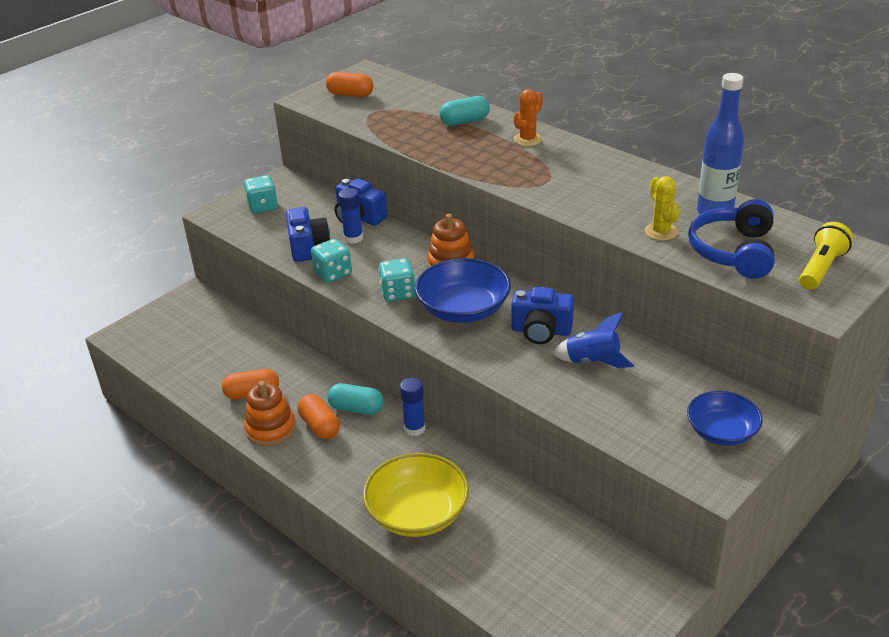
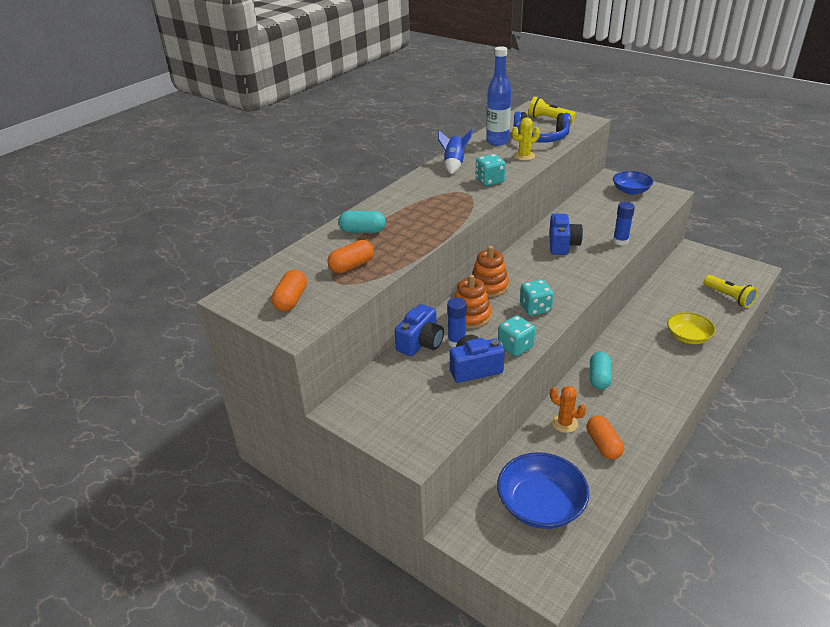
camera: 95 degrees left, 0 degrees up
(263, 206) = (400, 415): turquoise dice -> turquoise dice (489, 181)
(270, 429) = (641, 424): orange stacking toy -> orange stacking toy (470, 316)
(320, 426) = (626, 395): orange capsule -> orange capsule (352, 266)
(414, 428) = (609, 346): blue glue stick -> blue glue stick (620, 241)
(417, 513) = (688, 337): yellow bowl -> yellow bowl, size x0.65
(463, 309) = (547, 276): blue bowl -> blue bowl (540, 505)
(464, 121) = (362, 231): turquoise capsule -> turquoise capsule turned 60 degrees counterclockwise
(511, 595) = (728, 297): none -> yellow flashlight
(528, 139) = (398, 202): orange cactus -> orange cactus (564, 423)
(593, 361) = (587, 226): blue rocket -> blue rocket (454, 164)

